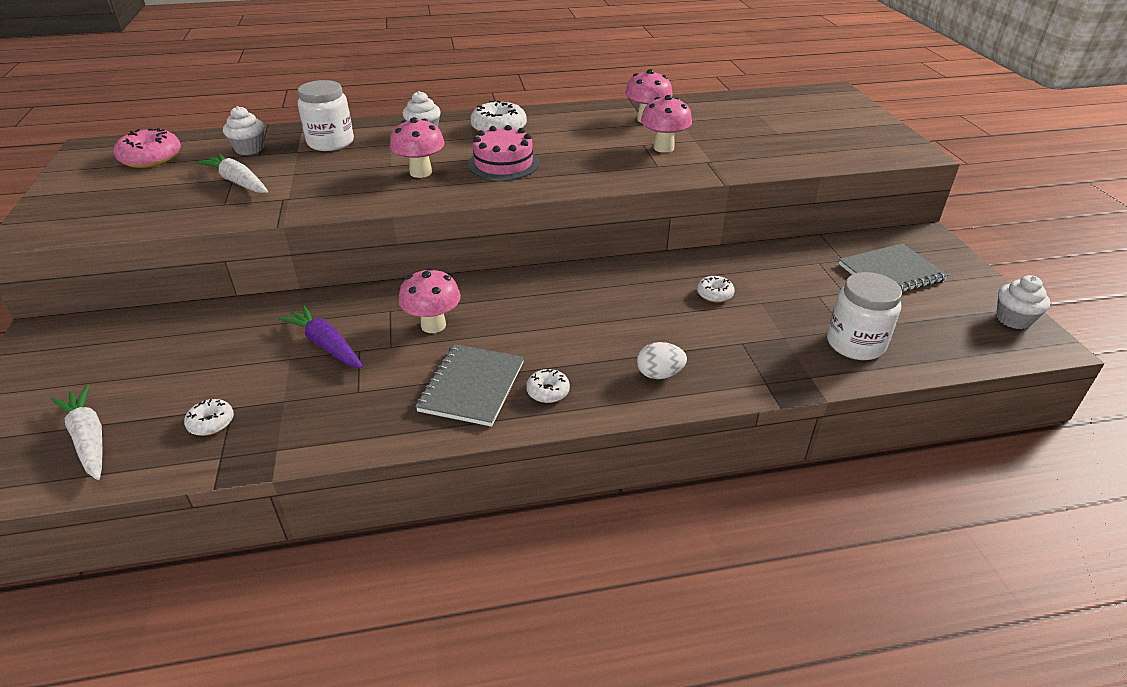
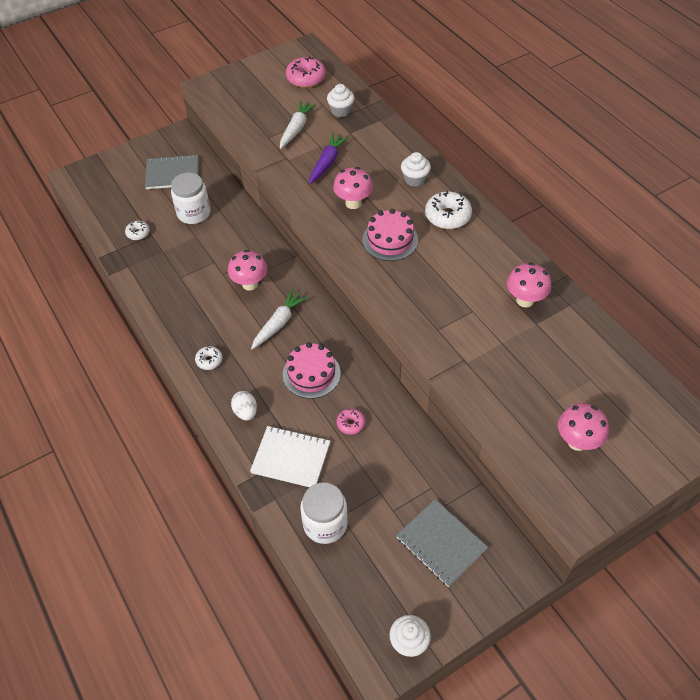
camera: 70 degrees right, 15 degrees up
(89, 439) = (114, 198): white carrot -> white carrot (278, 323)
(326, 345) = (213, 245): purple carrot -> purple carrot (327, 163)
(330, 142) = (371, 141): white jar -> white jar (194, 213)
(472, 386) = (201, 324): grey notebook -> grey notebook (172, 173)
(624, 306) = (311, 374): none -> pink cake
(663, 148) = (473, 325): pink mushroom -> pink mushroom (577, 441)
(714, 294) = (350, 424): white donut -> pink donut
(750, 350) = (291, 458): none -> white notebook

